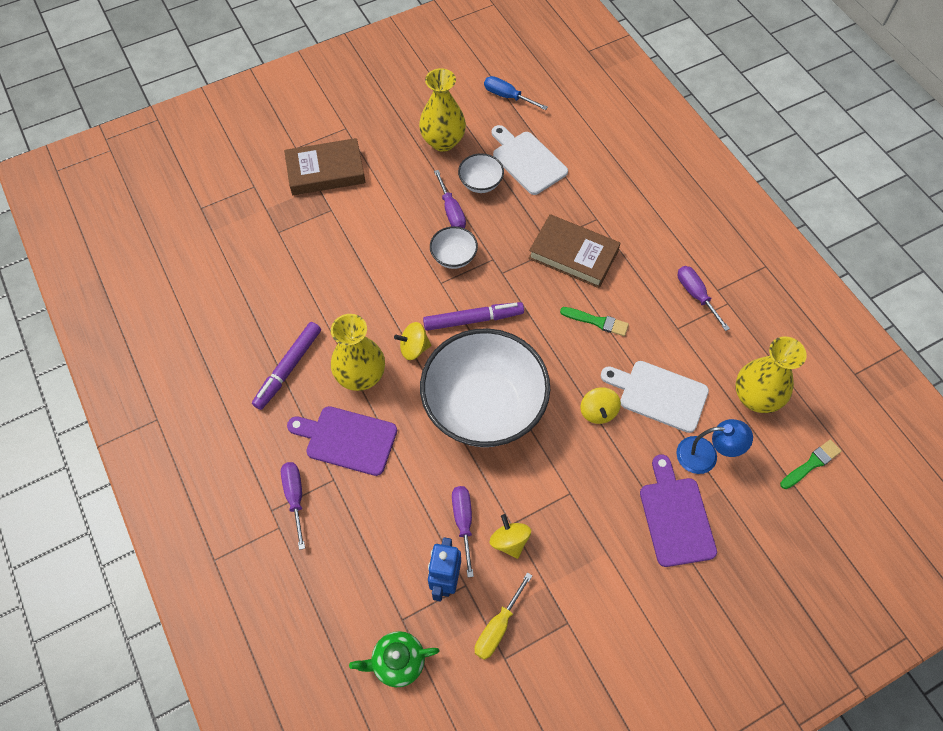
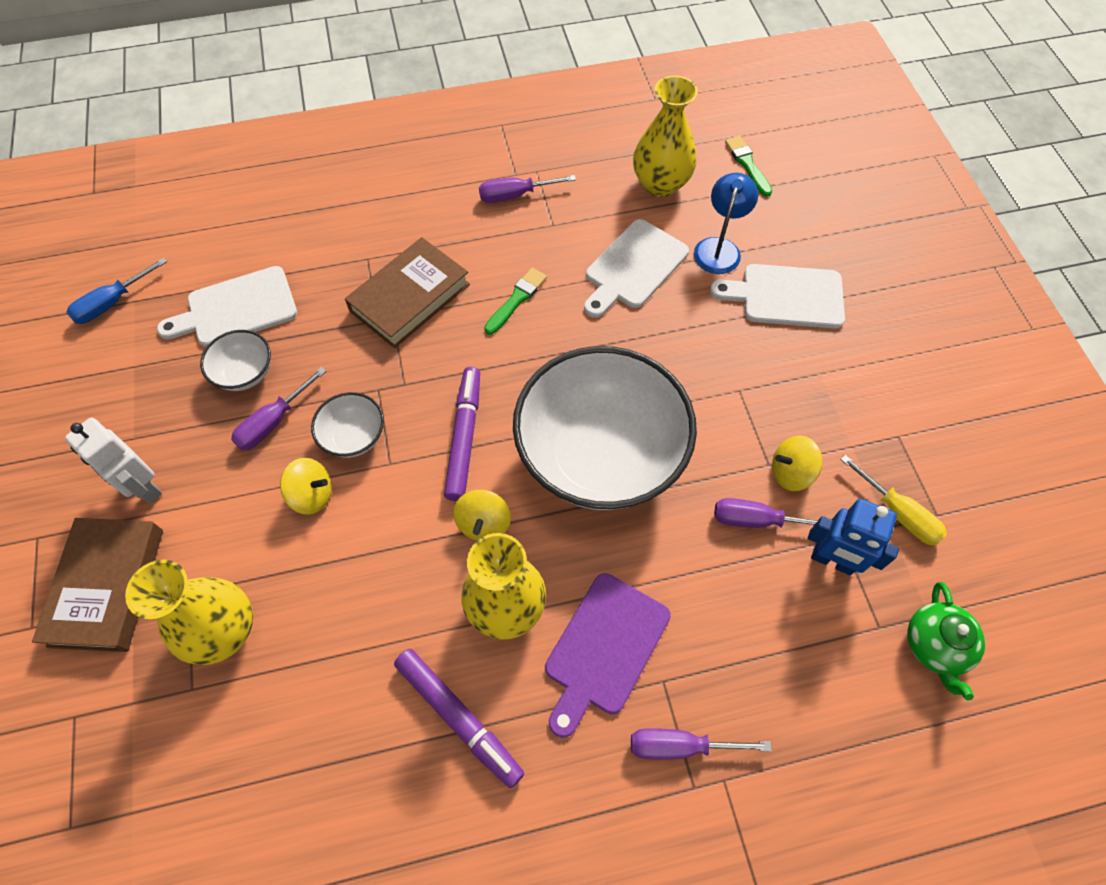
camera: 75 degrees left, 0 degrees up
(389, 163) = (144, 487): none -> white robot
(443, 141) = (145, 403): yellow vase -> yellow vase (223, 631)
(451, 211) = (274, 421): purple screwdriver -> purple screwdriver turned 135 degrees clockwise
(598, 412) = (640, 333): yellow spinning top -> yellow spinning top (312, 495)
(675, 517) = (786, 296): purple cutting board -> white cutting board

